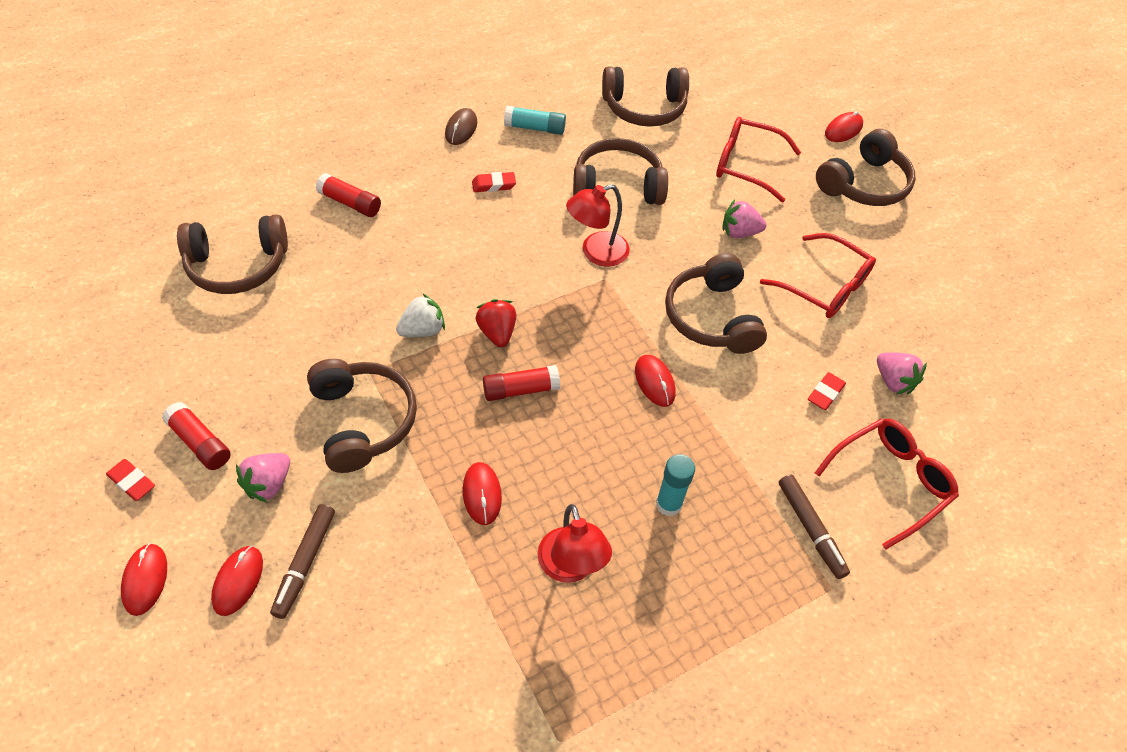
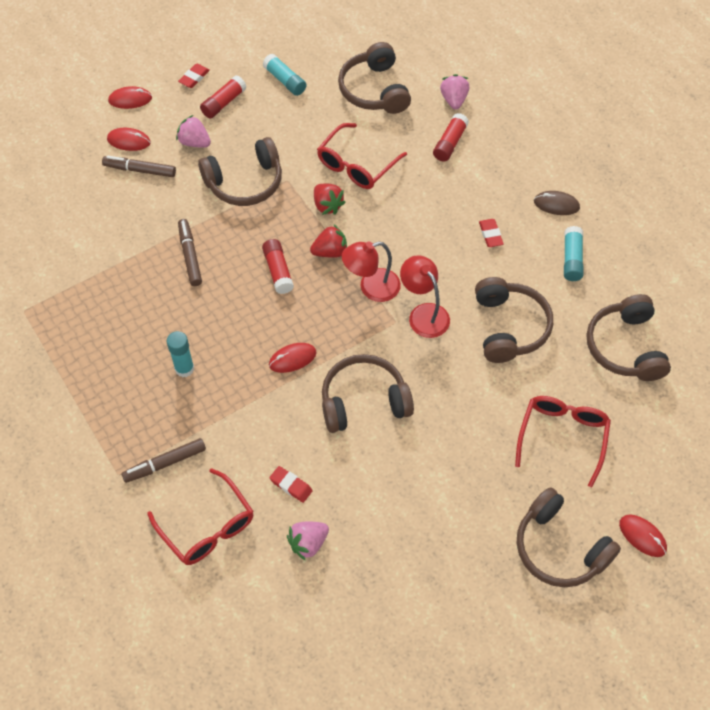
camera: 90 degrees right, 5 degrees up
(183, 363) = (285, 81): none -> turquoise glue stick
(422, 330) = (327, 205): white strawberry -> red strawberry
(482, 494) = (190, 256): red mouse -> brown marker
(570, 567) = (135, 310): red lamp -> red lamp (371, 288)
(739, 232) = (468, 427): pink strawberry -> pink strawberry (454, 100)
(825, 286) = (412, 496): red glasses -> red glasses (356, 165)

